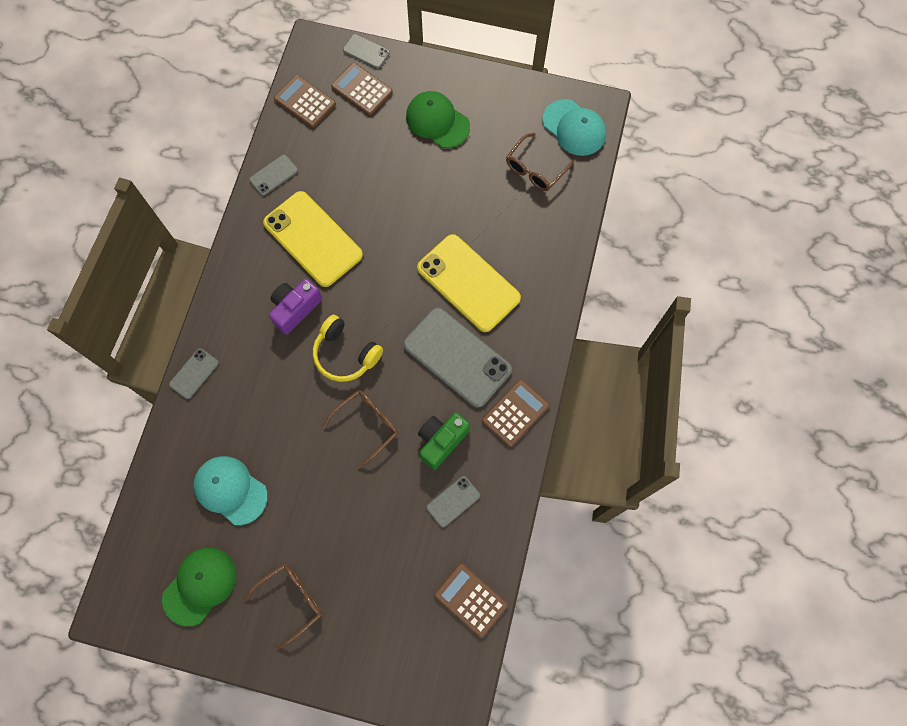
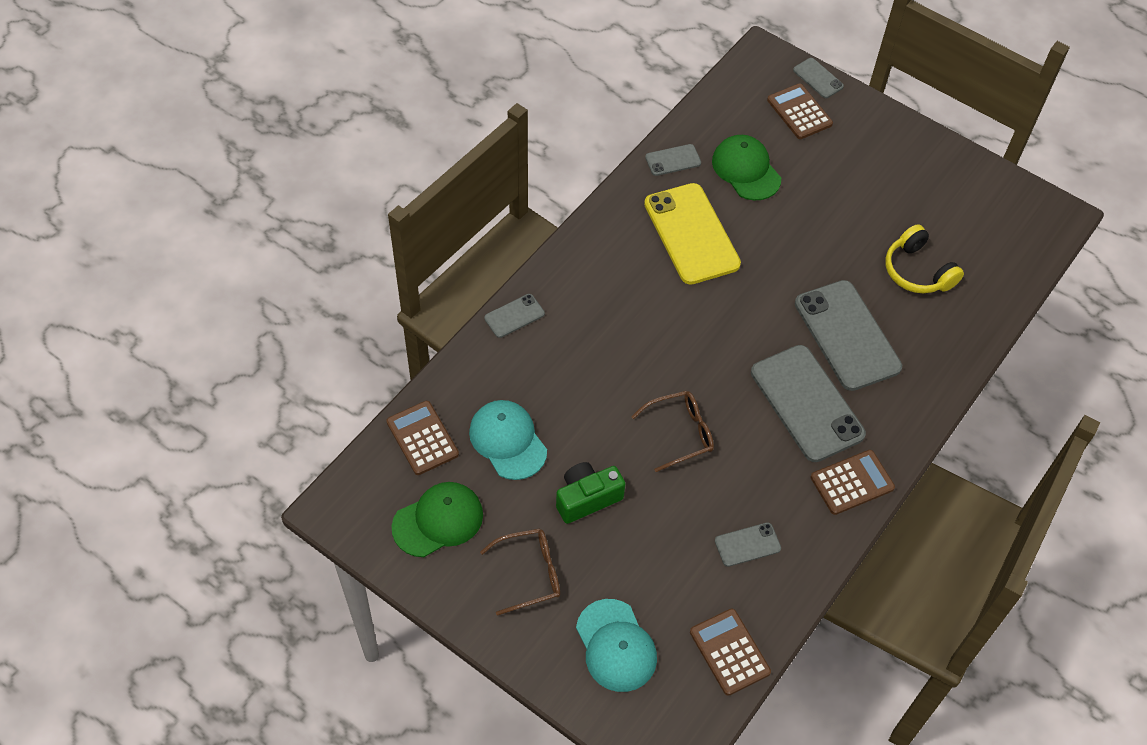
camera: 20 degrees right, 15 degrees down
(295, 309) = (646, 293): purple camera -> none
(305, 102) = (733, 103): brown calculator -> brown calculator (422, 438)
(345, 354) = (684, 356): yellow headphones -> yellow headphones (917, 271)
(437, 121) = (871, 168): green cap -> green cap (746, 170)
(441, 441) = (757, 479): green camera -> green camera (587, 498)
(468, 283) = (847, 335): yellow phone -> grey phone
(535, 169) = (965, 250): brown glasses -> none
(574, 128) = (1025, 225): turquoise cap -> turquoise cap (616, 646)

